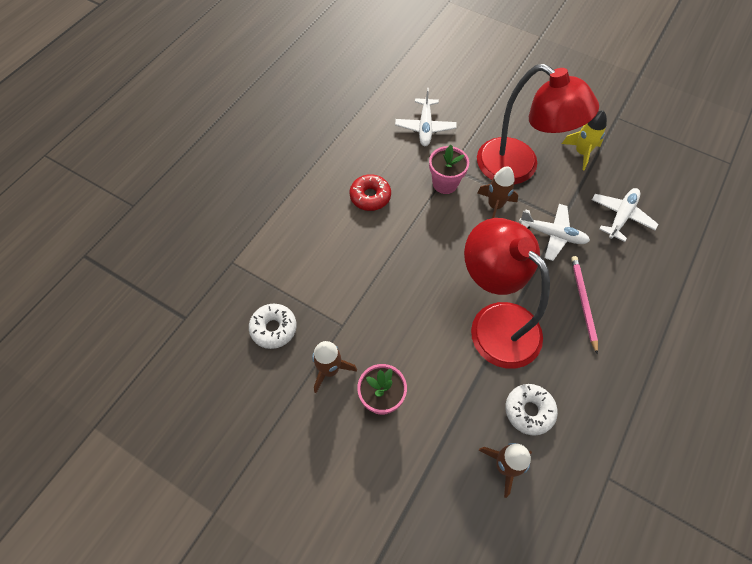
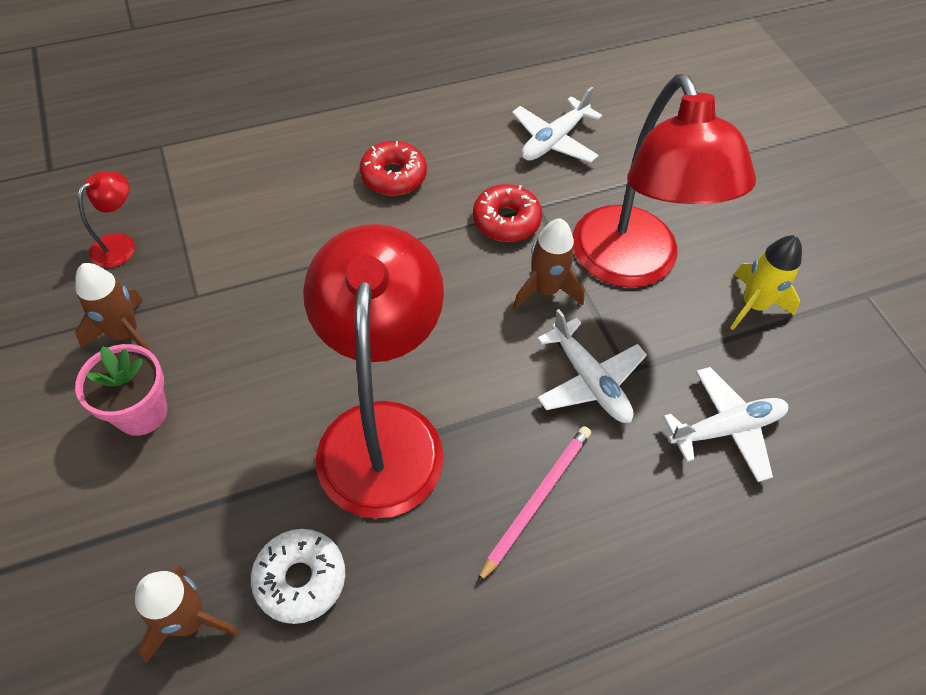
camera: 35 degrees right, 5 degrees down
(274, 328) = (120, 244): white donut -> red lamp
(445, 183) = (506, 221): pink flower pot -> red donut

